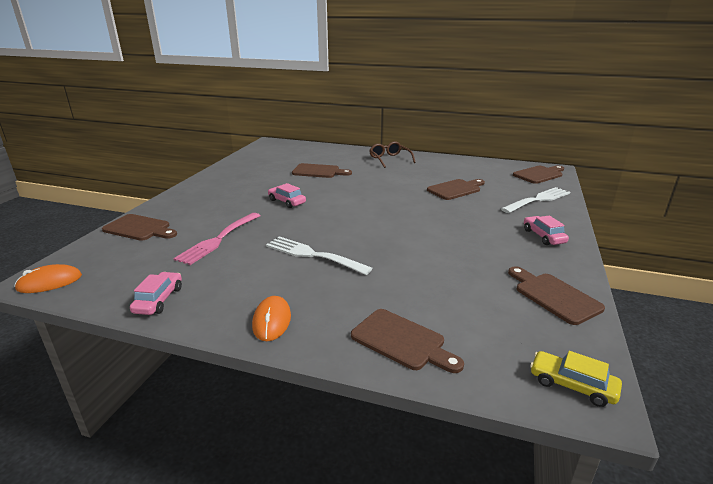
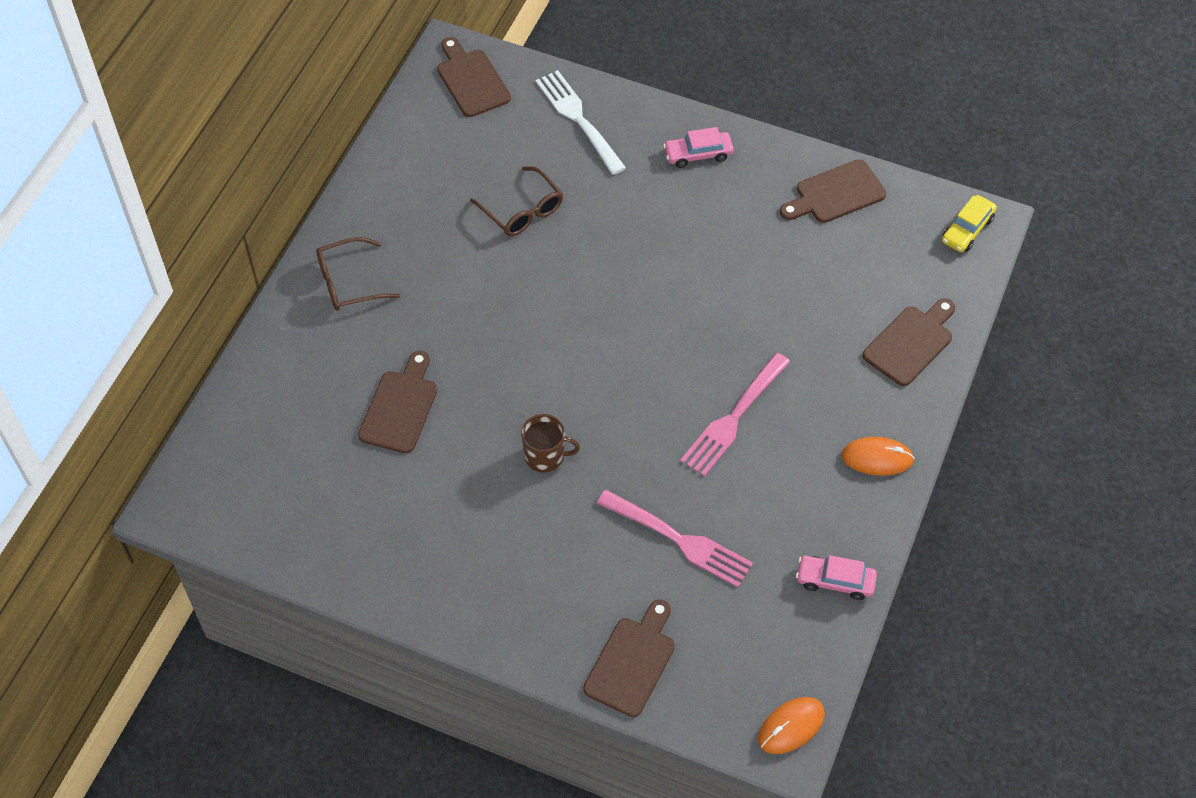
camera: 85 degrees left, 30 degrees up
(49, 282) = (791, 726): orange mouse -> orange mouse turned 75 degrees clockwise
(287, 201) = (545, 456): pink car -> brown mug
(313, 255) = (733, 418): white fork -> pink fork
(456, 189) = (522, 211): brown cutting board -> brown glasses

